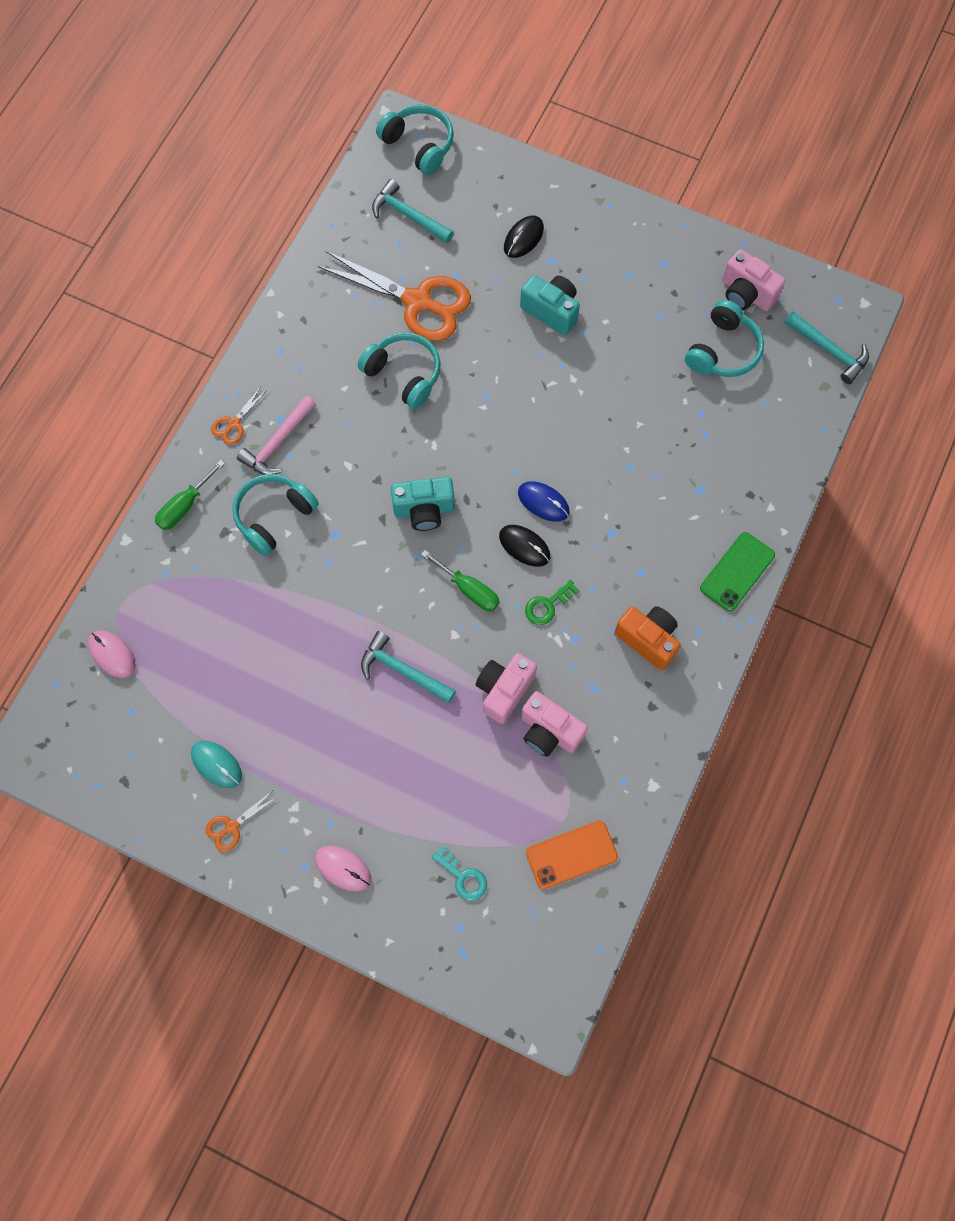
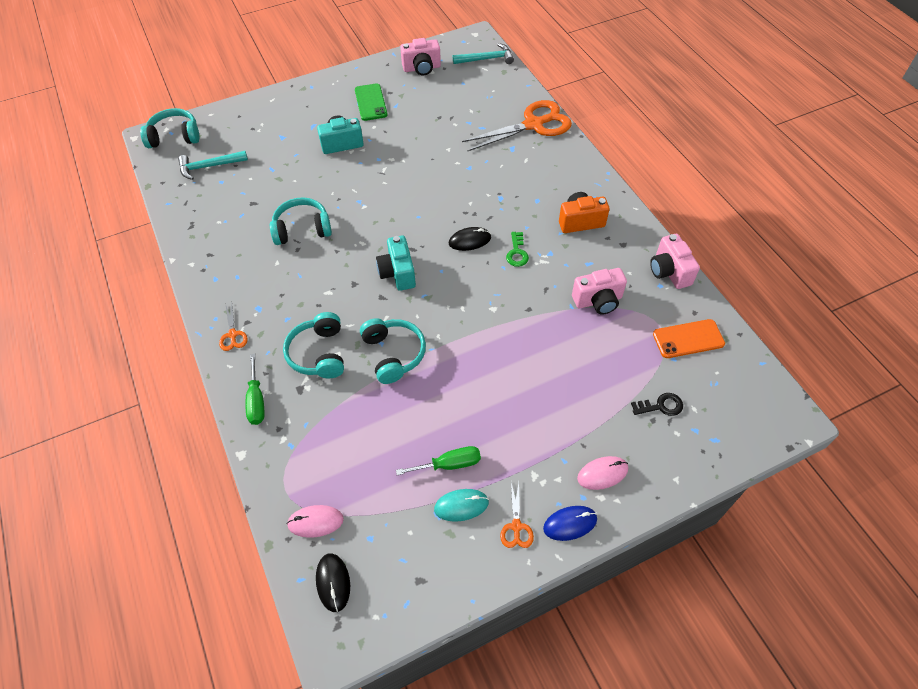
camera: 50 degrees left, 15 degrees down
(278, 443) = (272, 319): pink hammer -> none
(402, 670) = (492, 350): turquoise hammer -> none
(417, 301) = (265, 195): orange scissors -> orange scissors (533, 125)
(424, 510) = (398, 273): turquoise camera -> turquoise camera turned 135 degrees clockwise
(463, 877) = (661, 406): turquoise key -> black key
(469, 589) = (471, 283): green screwdriver -> green screwdriver (449, 464)
(504, 690) = (552, 306): pink camera -> pink camera (669, 271)
(523, 238) = (285, 129): black mouse -> black mouse (333, 582)
(543, 502) = (451, 216): blue mouse -> blue mouse (570, 524)
(571, 854) = (688, 339): orange phone -> orange phone turned 60 degrees clockwise
(723, 350) = (443, 94): turquoise headphones -> turquoise headphones (393, 354)
(737, 571) = (574, 162): green phone -> green phone (371, 102)

